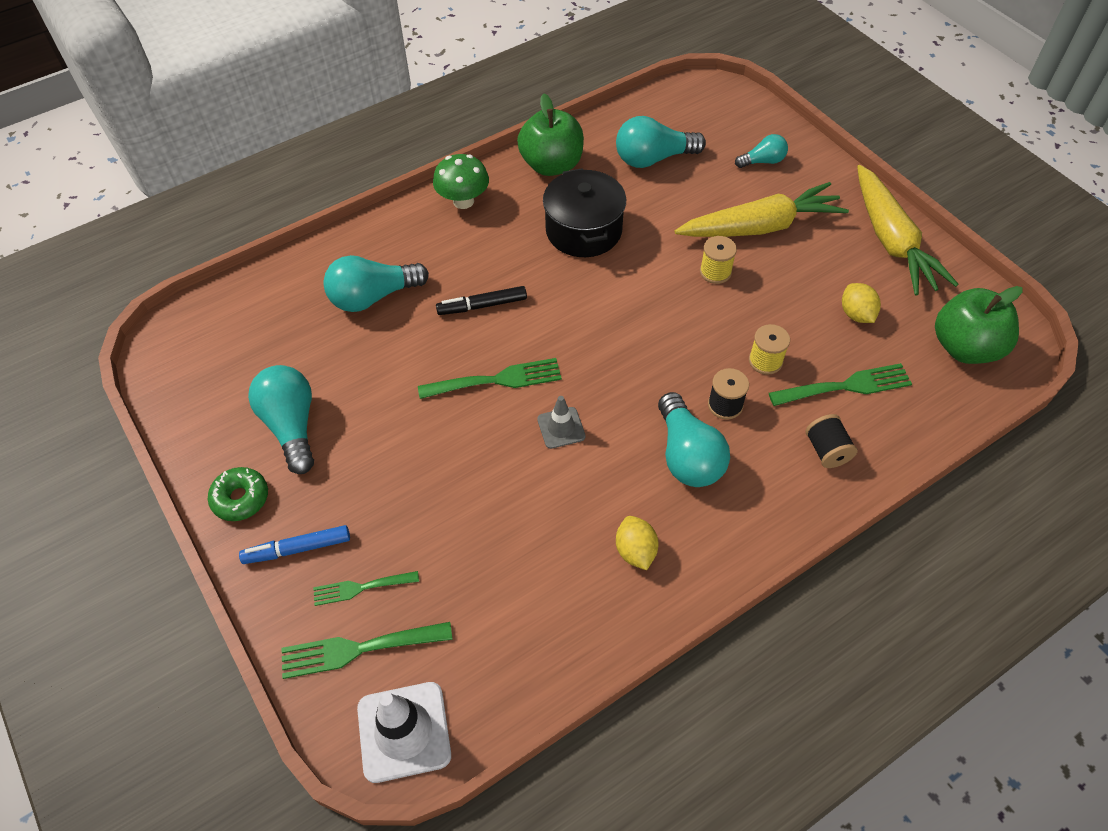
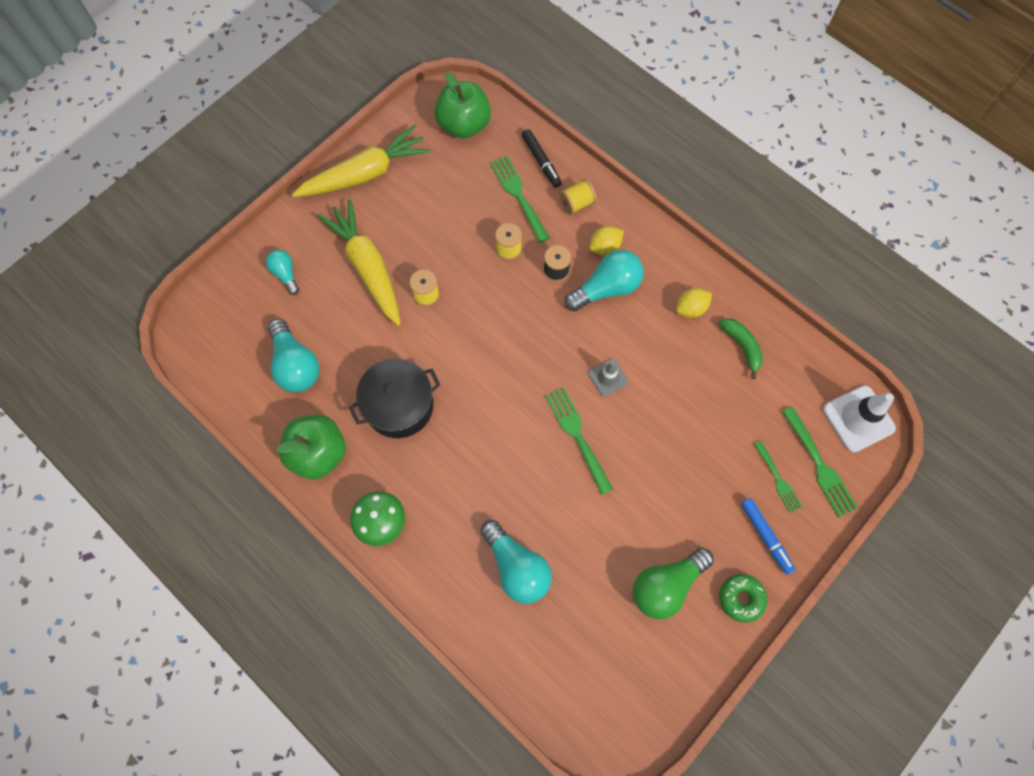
camera: 105 degrees left, 15 degrees up
(292, 426) = (666, 585): turquoise light bulb -> green light bulb
(482, 306) = (504, 468): black marker -> black marker (541, 161)
(561, 602) = (742, 346): none -> green banana
(826, 450) = (576, 203): black spool -> yellow spool
(856, 314) = (448, 193): yellow lemon -> yellow lemon (605, 247)

